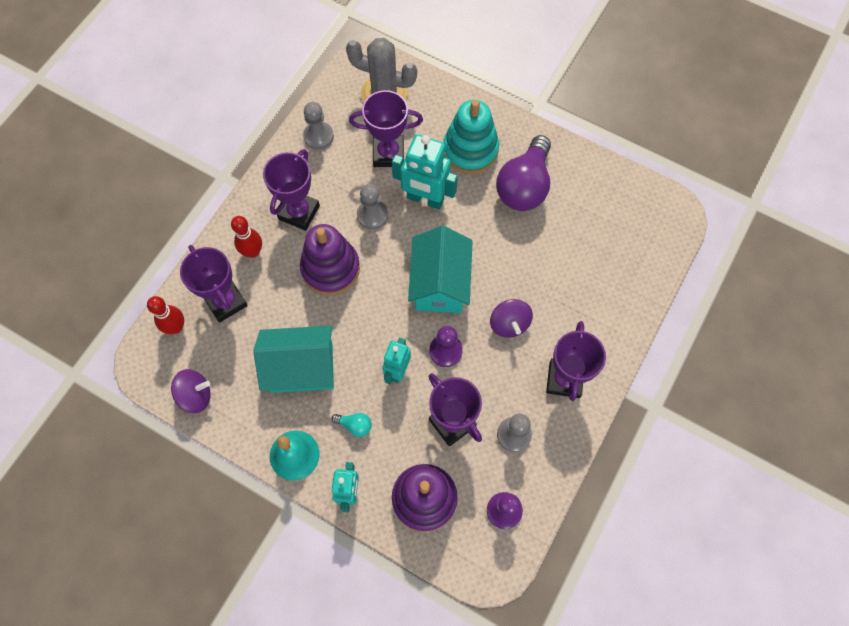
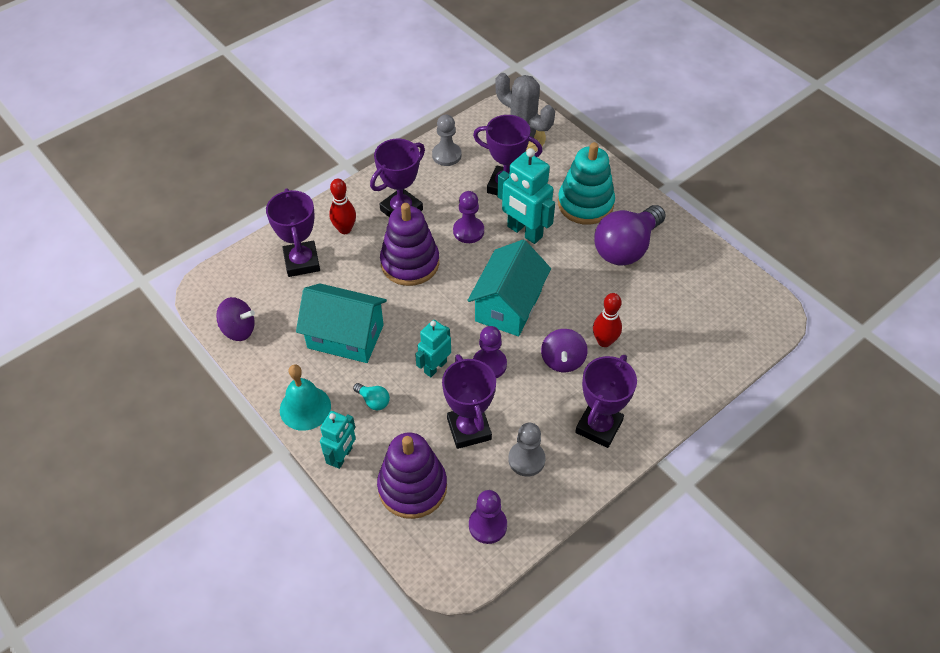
camera: 20 degrees right, 15 degrees down
(176, 327) = (248, 269): red bowling pin -> red bowling pin (604, 341)
(372, 215) = (468, 231): grey pawn -> purple pawn

